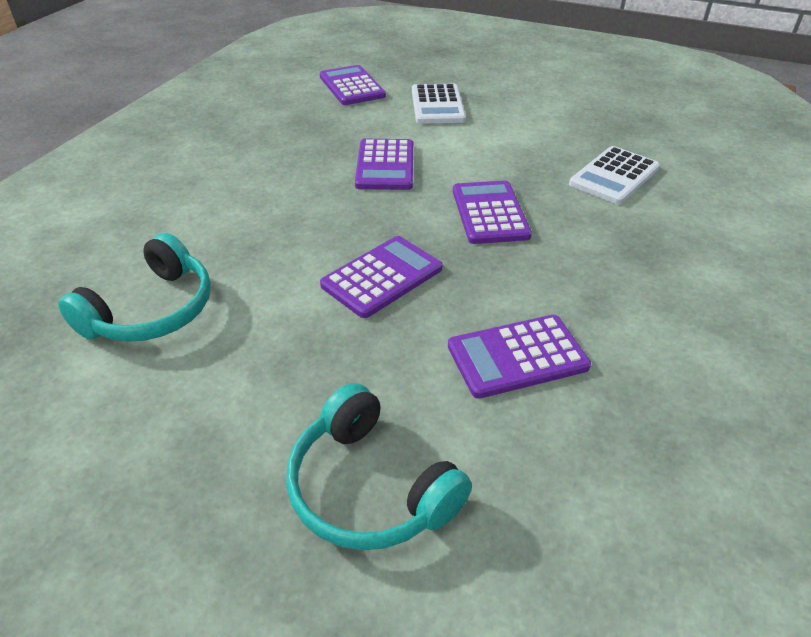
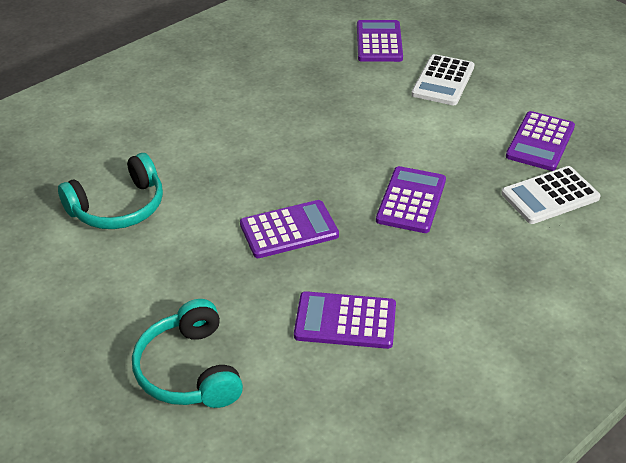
camera: 25 degrees right, 0 degrees up
(385, 165) = (355, 132): purple calculator -> purple calculator (540, 142)

